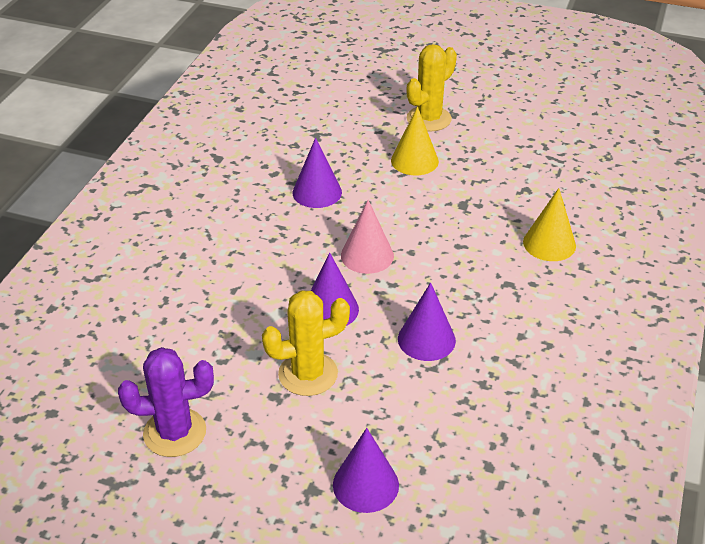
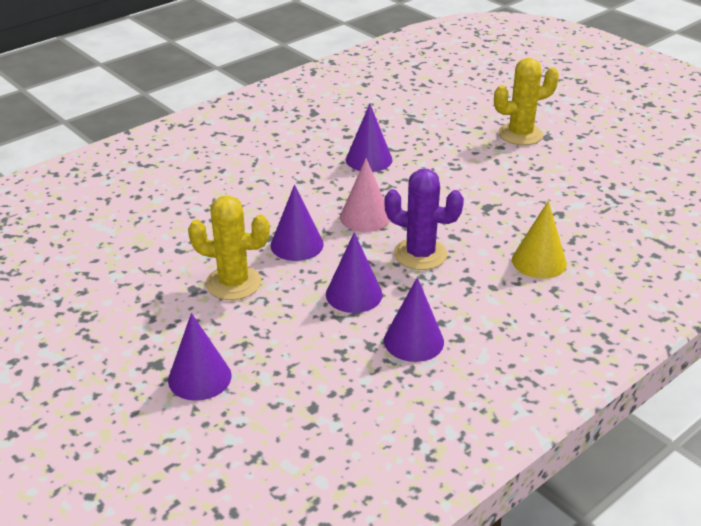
camera: 30 degrees right, 5 degrees down
(175, 432) = (98, 284): purple cactus -> purple cactus (420, 254)
(414, 161) = (476, 161): yellow cone -> none
(515, 363) = (413, 341): none -> purple cone

